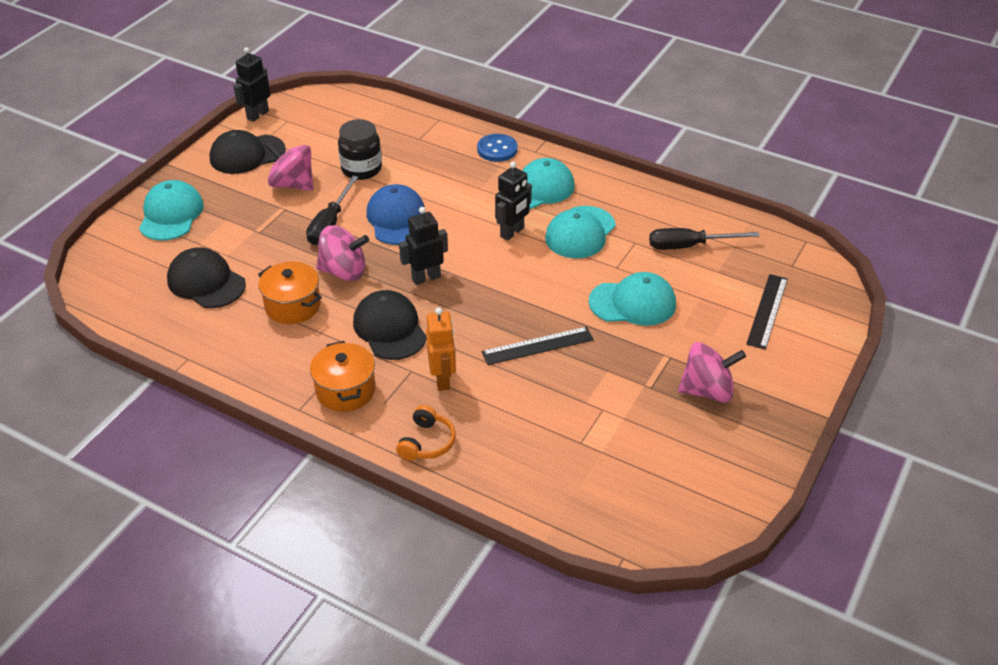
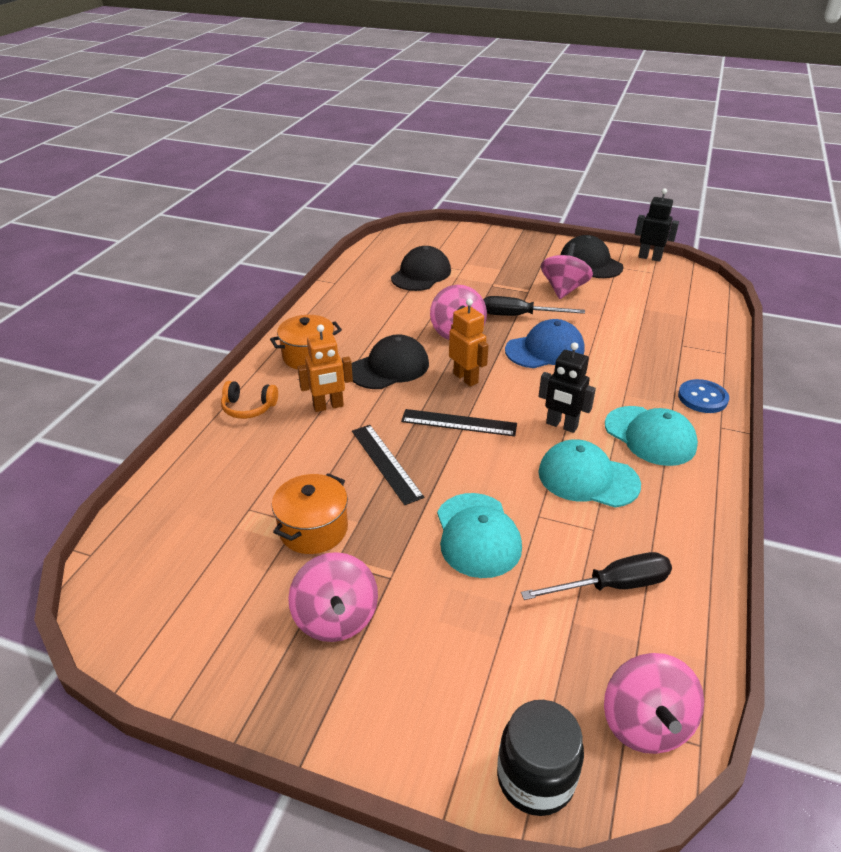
camera: 80 degrees right, 5 degrees down
(171, 214) = (494, 246): turquoise cap -> none
(293, 306) = (405, 315): orange pot -> orange pot (313, 529)
(361, 169) = (608, 319): black jar -> black jar (535, 778)
(426, 278) = (466, 378): black robot -> orange robot
(689, 246) = (612, 586): black screwdriver -> black screwdriver turned 90 degrees clockwise
(767, 311) = (507, 686): black ruler -> black ruler (459, 423)
(793, 258) = (645, 723): none -> pink spinning top

